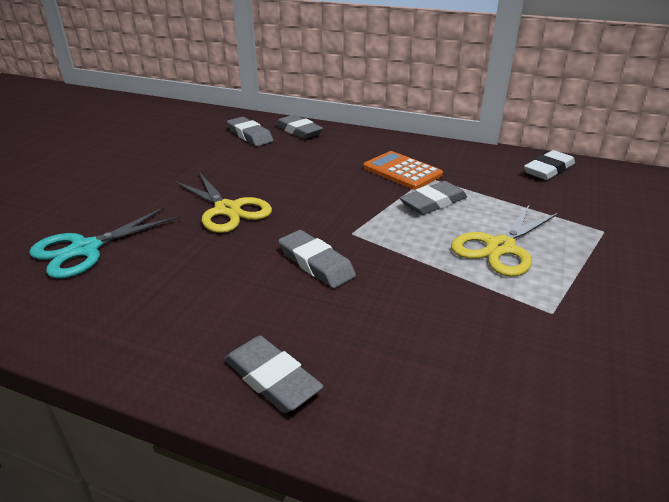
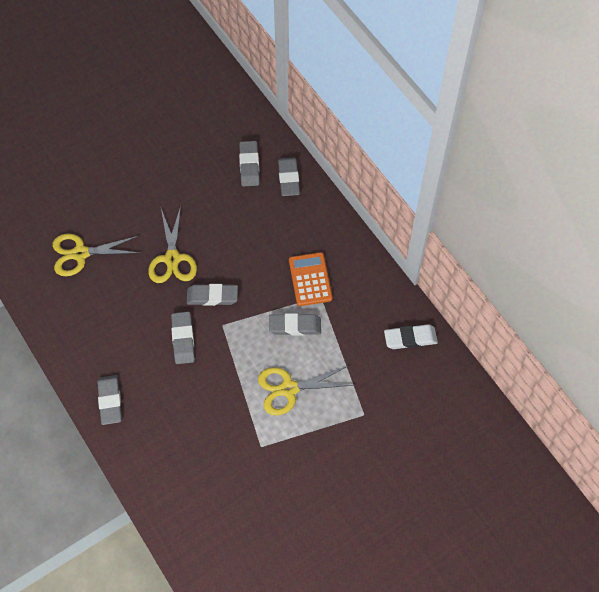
camera: 35 degrees right, 30 degrees up
(85, 249) = (80, 254): turquoise scissors -> yellow scissors
(311, 217) = (212, 296): none -> grey eraser

